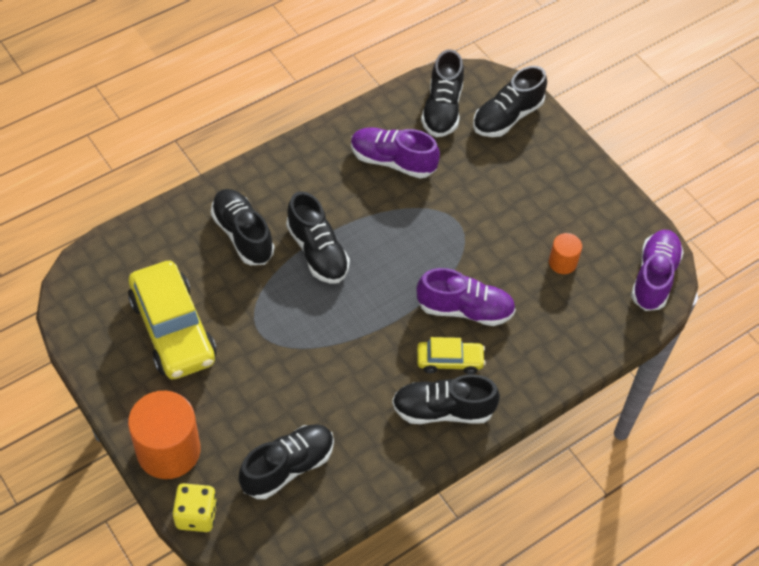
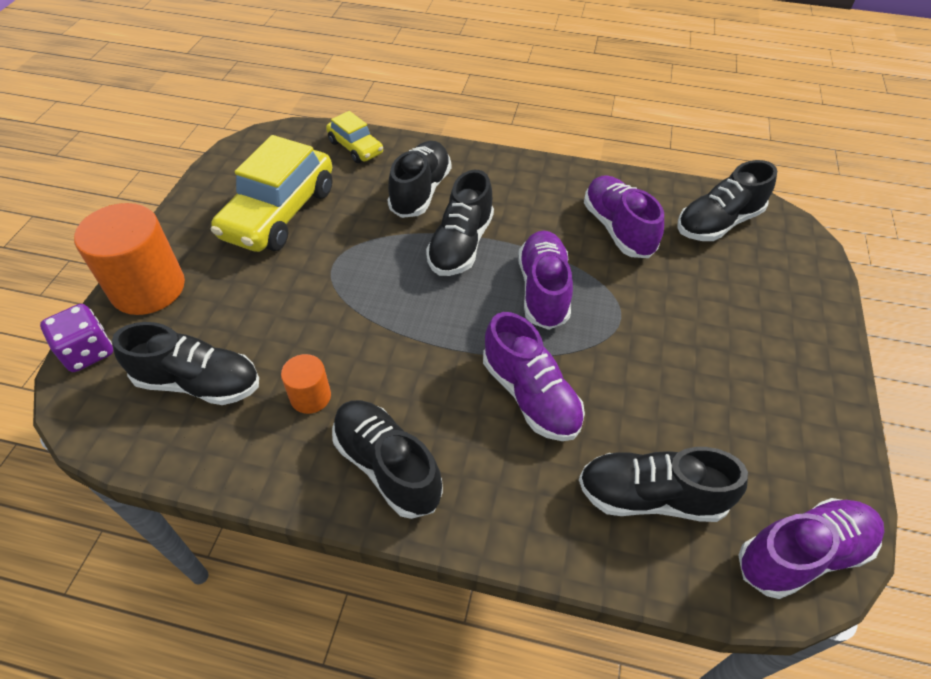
camera: 50 degrees right, 5 degrees down
(196, 515) = (88, 352): yellow dice -> purple dice
(399, 241) = (543, 290): none -> purple shoe
(449, 361) = (454, 427): yellow car -> yellow car (355, 147)
(507, 117) = (783, 271): black shoe -> black shoe (651, 496)
(562, 262) = (694, 441): orange cylinder -> orange cylinder (310, 396)

